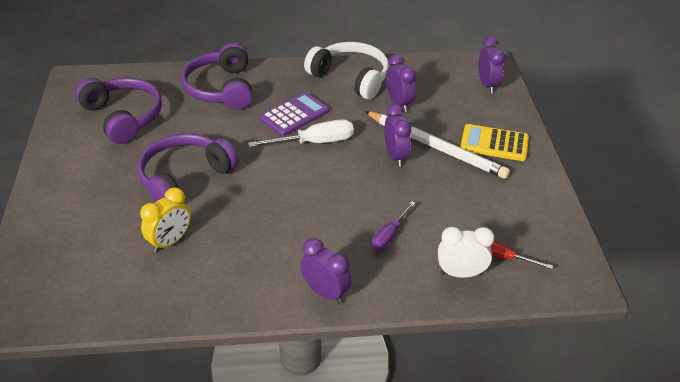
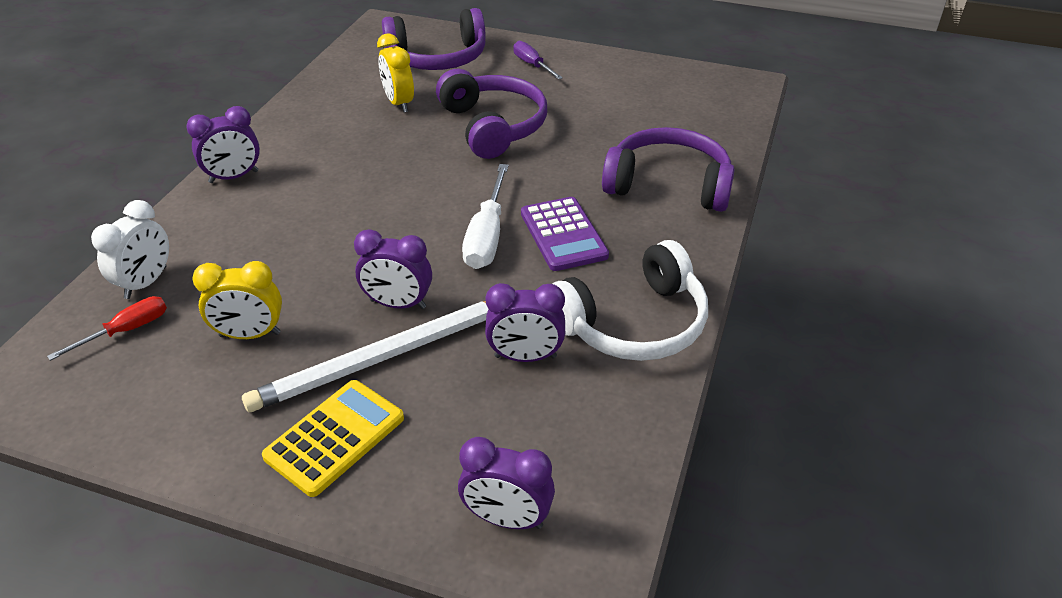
camera: 115 degrees right, 0 degrees up
(123, 117) = (641, 105): purple headphones -> purple headphones (437, 58)
(389, 235) = (262, 246): purple screwdriver -> purple screwdriver (532, 65)
(461, 202) = (250, 334): none -> yellow clock

